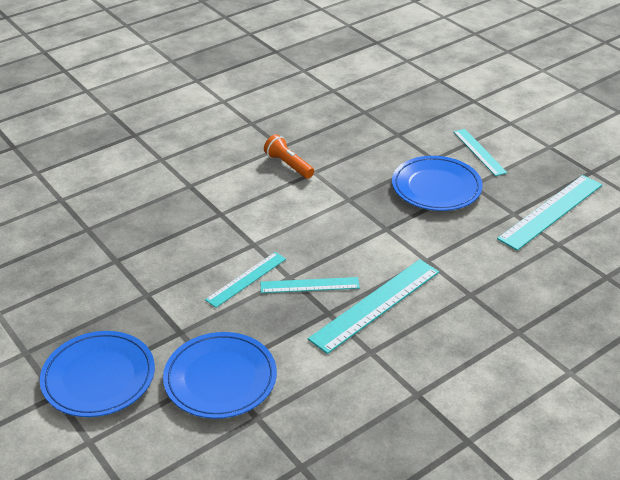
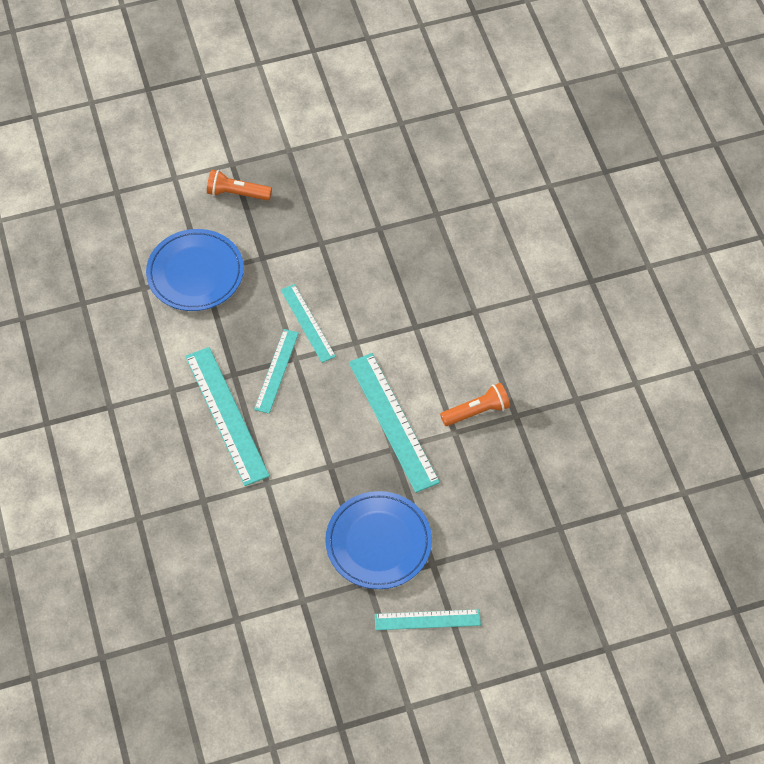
camera: 110 degrees right, 20 degrees up
(98, 377) = (237, 193): blue plate -> orange flashlight
(551, 211) = (289, 640): turquoise ruler -> turquoise ruler (393, 421)

